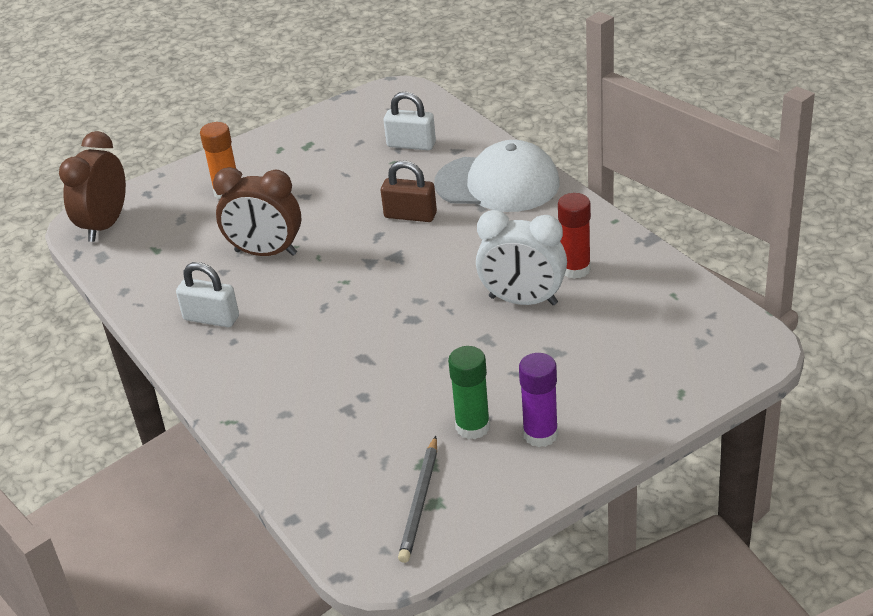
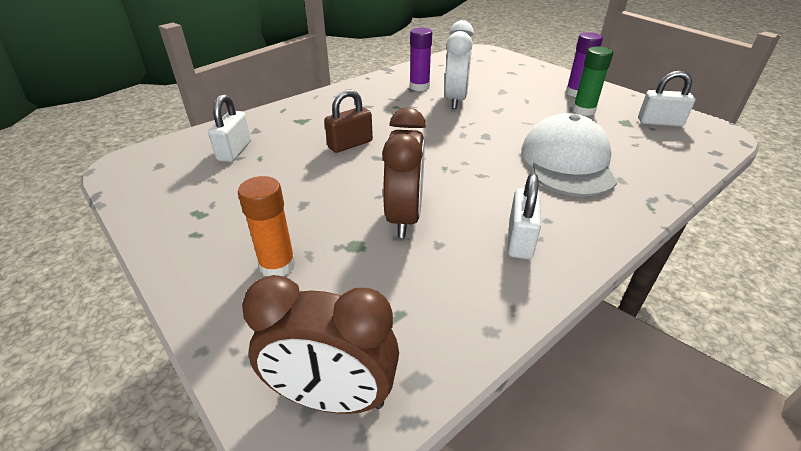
camera: 100 degrees left, 0 degrees up
(410, 215) = (350, 144): brown padlock -> brown padlock turned 45 degrees clockwise
(420, 502) = (659, 122): grey pencil -> white padlock
(497, 183) = (313, 112): white cap -> white cap (567, 162)
(575, 269) = (419, 87): red glue stick -> purple glue stick

